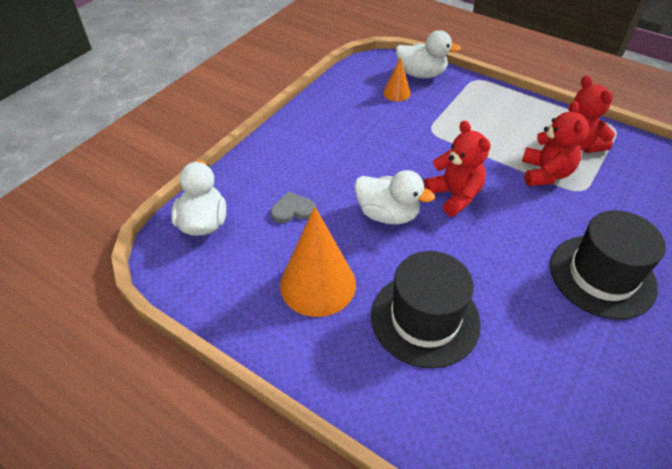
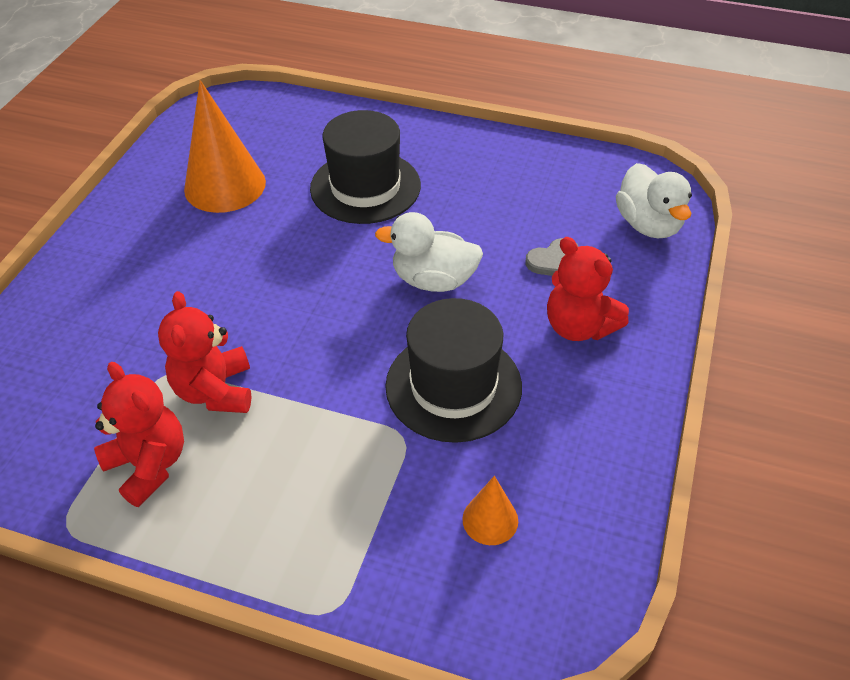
camera: 165 degrees right, 0 degrees up
(318, 284) = (483, 193): orange cone -> orange cone (225, 185)
(421, 74) = (455, 596): white duck -> none
(454, 196) = (350, 324): red teddy bear -> red teddy bear (579, 326)
(602, 276) = (171, 262): black hat -> black hat (453, 386)

